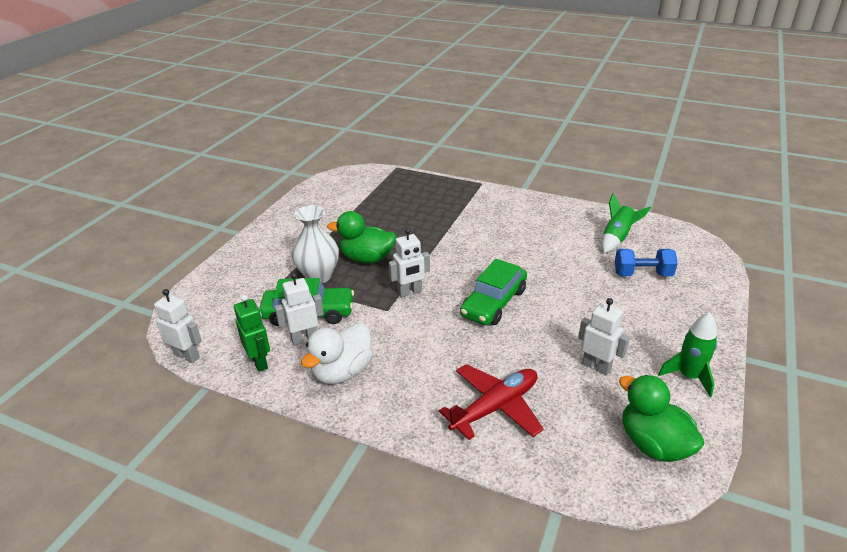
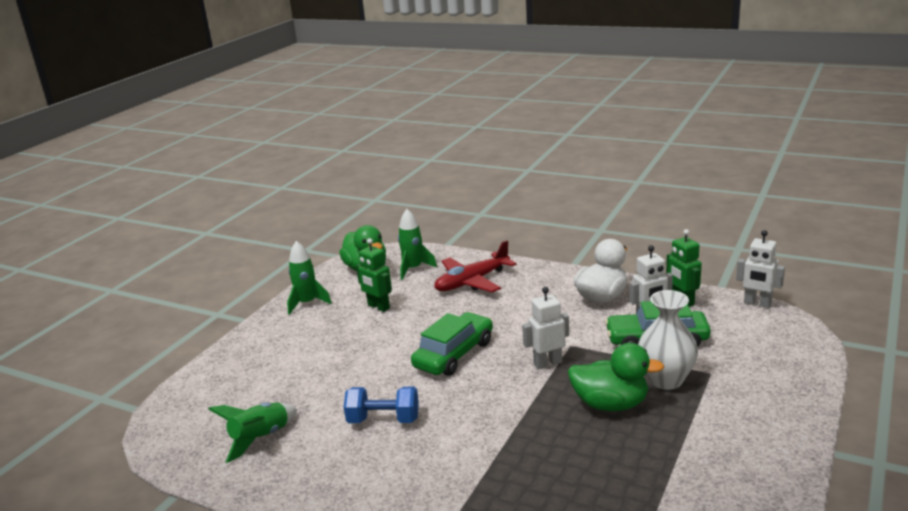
camera: 175 degrees left, 10 degrees down
(583, 440) = (413, 269): none -> green rocket
(596, 366) = (378, 307): white robot -> green robot
(642, 274) = (270, 388): blue dumbbell -> blue dumbbell (383, 420)

